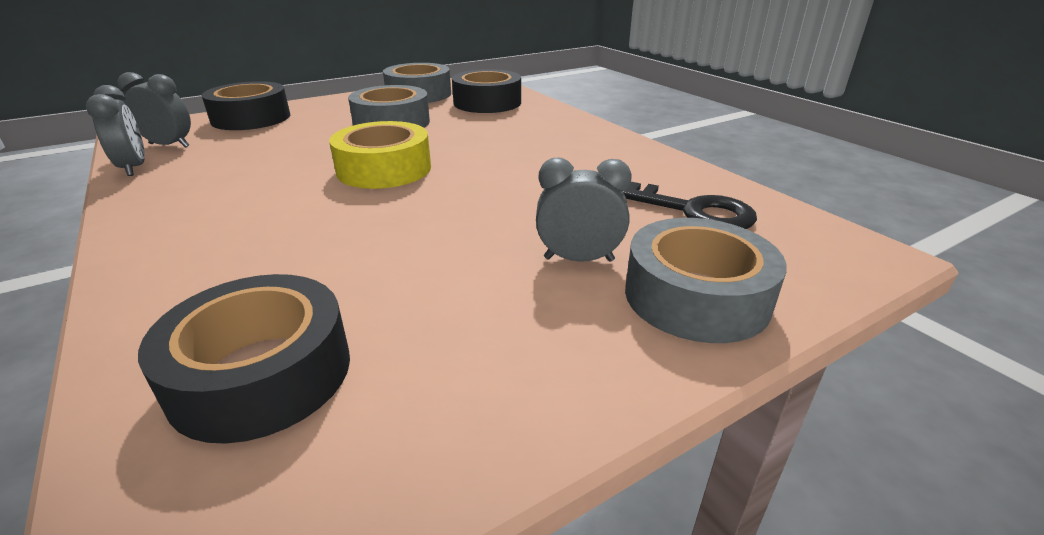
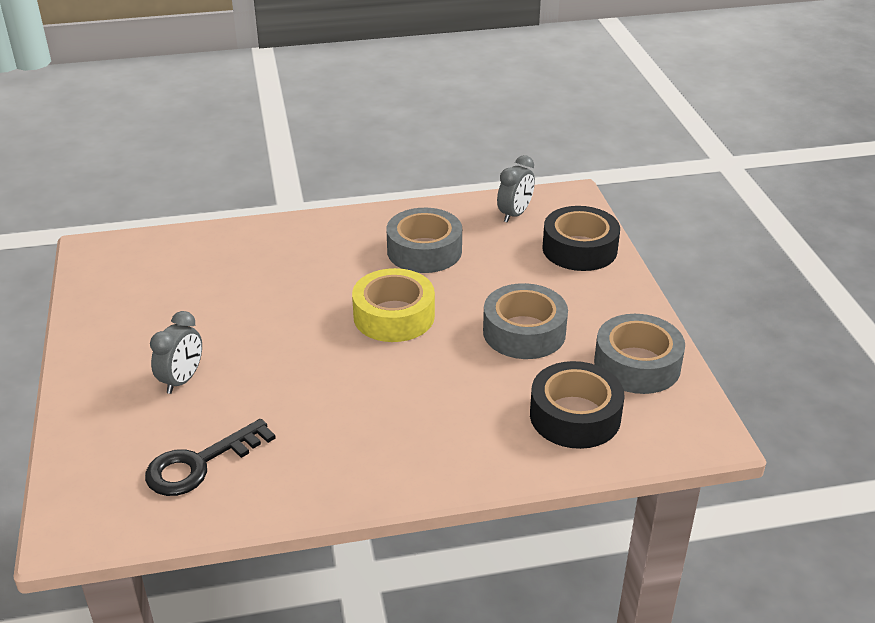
camera: 110 degrees right, 5 degrees up
(134, 168) = (467, 205): grey clock -> none
(261, 373) = (175, 264): black tape -> none
(696, 296) = (106, 414): grey tape -> grey tape (424, 251)

